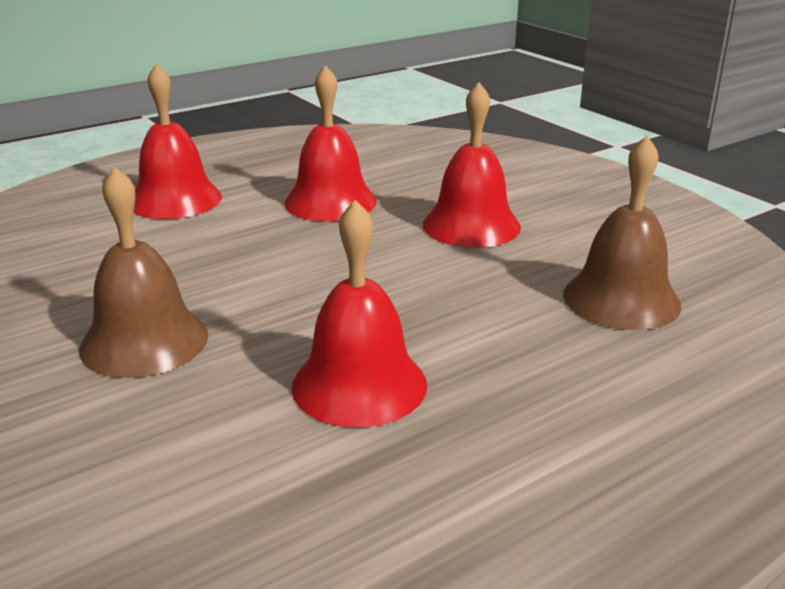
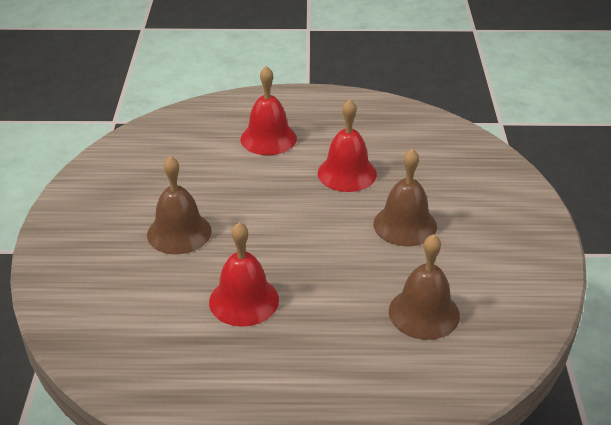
camera: 35 degrees right, 10 degrees up
(471, 225) = (405, 225): red bell -> brown bell

